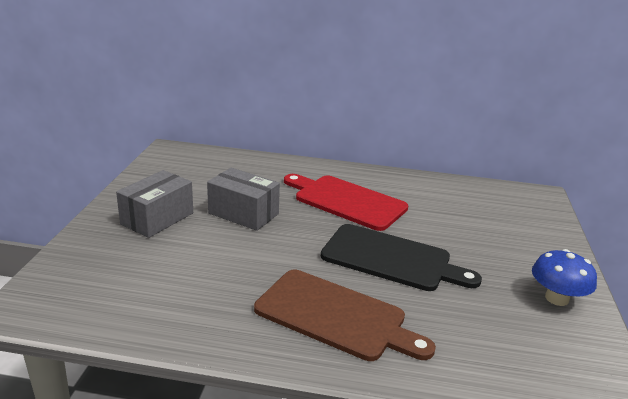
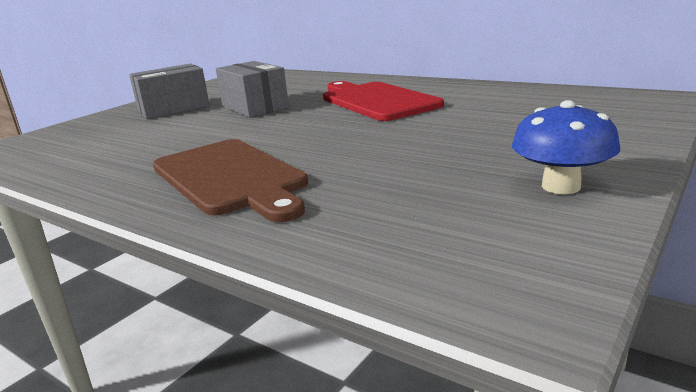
camera: 30 degrees right, 5 degrees down
(392, 259) = (364, 141): black cutting board -> none

